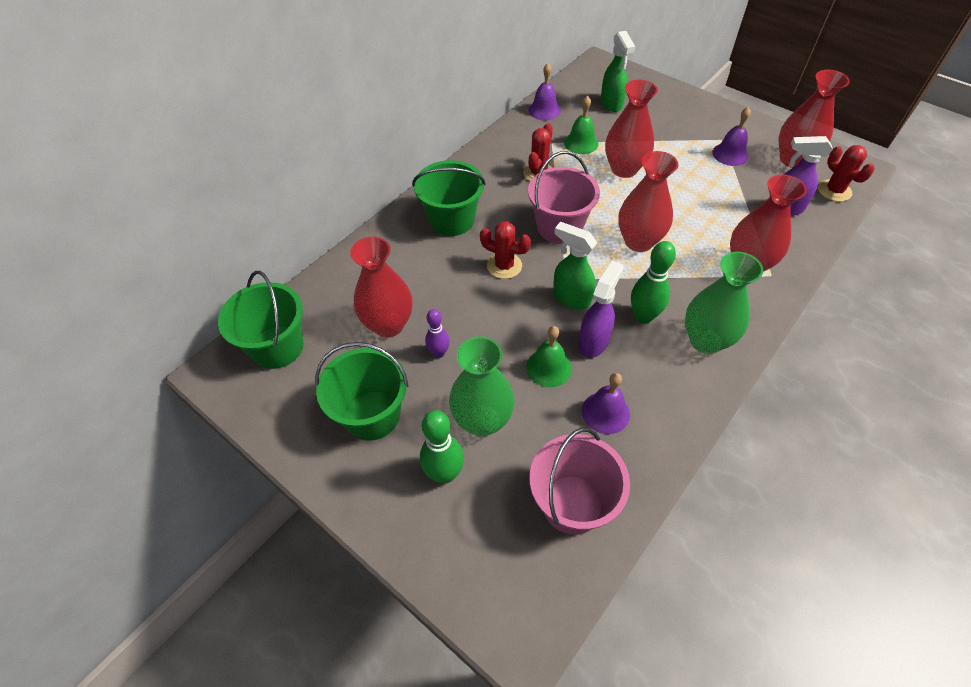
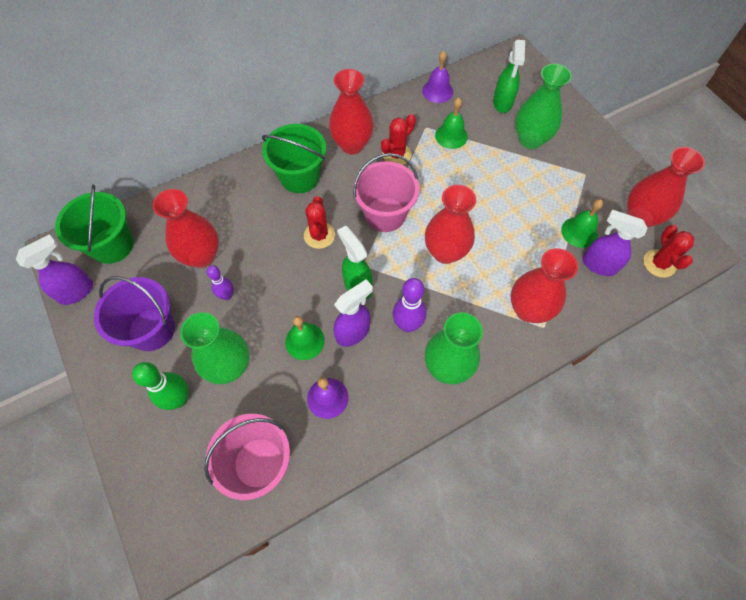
camera: 20 degrees right, 10 degrees up
(260, 407) = (77, 291): none -> purple spray bottle
(372, 415) = (152, 329): green bucket -> purple bucket
(504, 266) = (319, 235): red cactus -> red cactus turned 45 degrees clockwise
(624, 169) = (474, 175): red vase -> red vase (352, 145)
(643, 317) = (407, 325): green bowling pin -> purple bowling pin
(656, 126) = (530, 140): none -> green vase
(730, 154) = (582, 192): purple bell -> none
(749, 187) = (579, 232): none -> green bell

